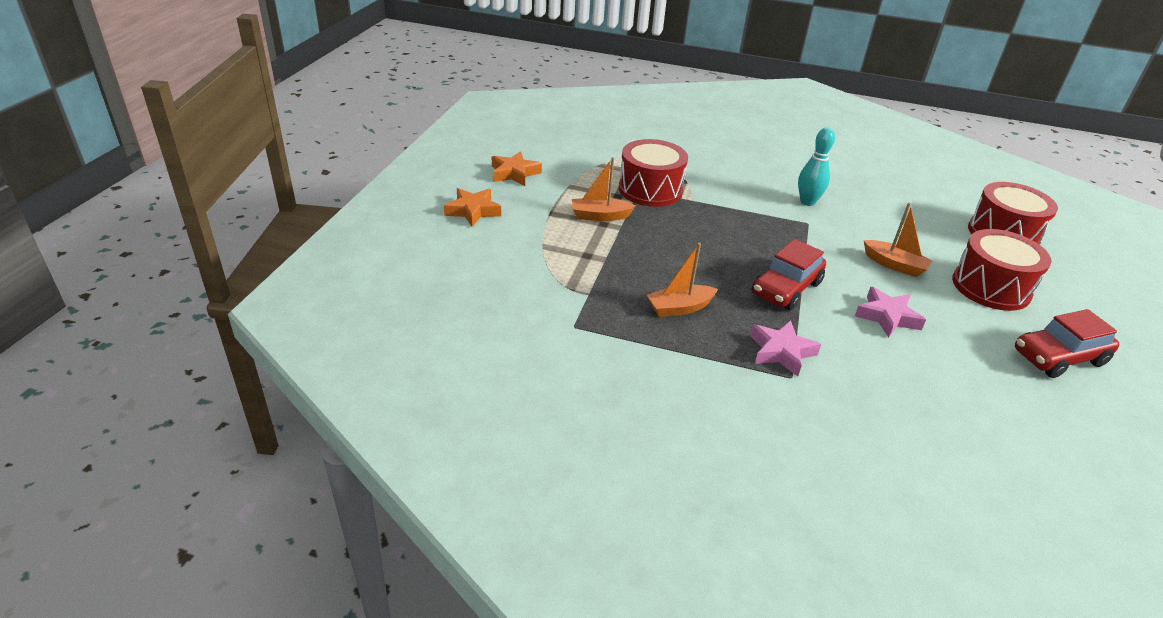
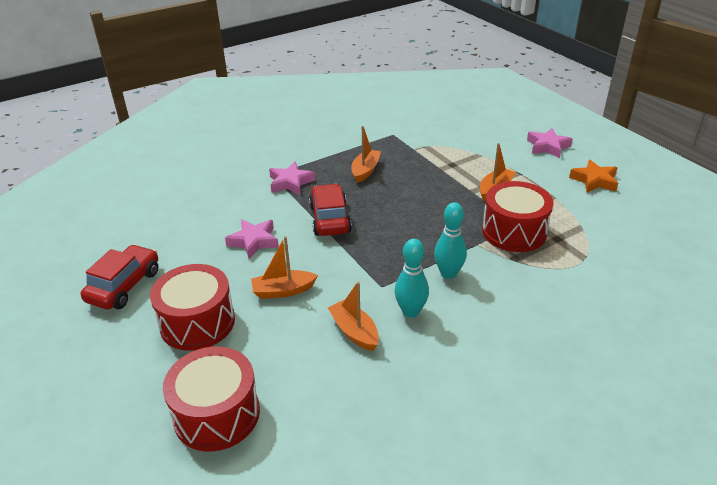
camera: 135 degrees right, 0 degrees up
(473, 211) = (547, 146): orange star -> pink star
(746, 201) = (448, 273): none -> turquoise bowling pin
(863, 215) = (354, 331): none -> orange boat

